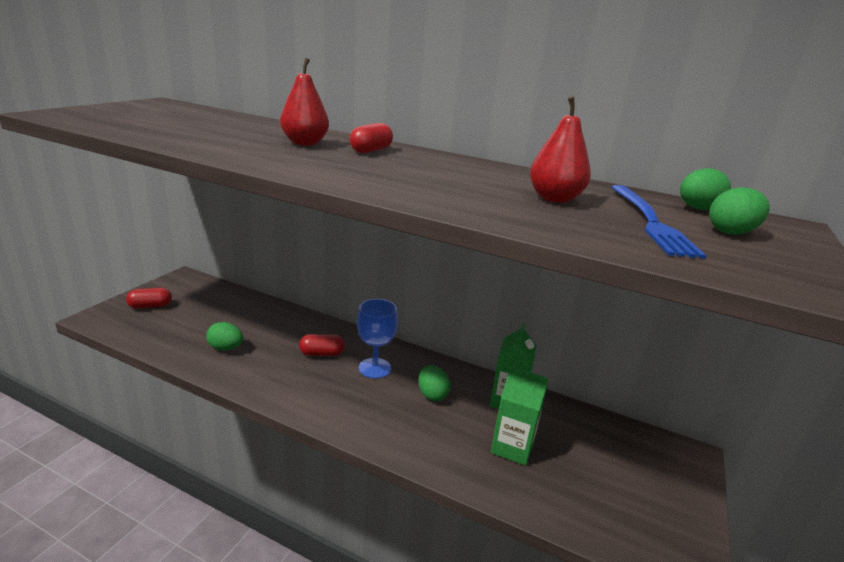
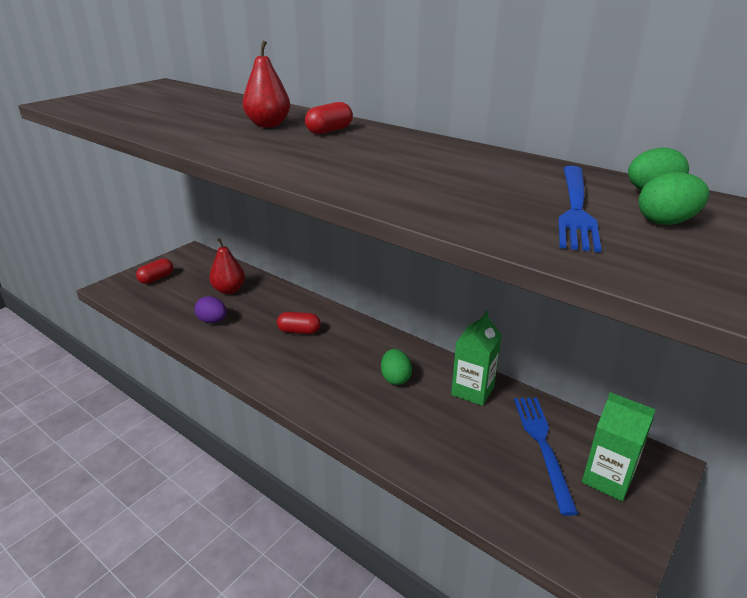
camera: 15 degrees right, 5 degrees up
(150, 306) = (156, 278): red capsule -> red capsule turned 45 degrees counterclockwise
(226, 348) = (212, 321): green egg -> purple egg
(374, 368) = (346, 348): blue goblet -> none
(512, 447) = (461, 437): green carton -> green carton (607, 479)
(554, 199) = (485, 183): red pear -> red pear (229, 290)
(586, 448) = (542, 445): none -> blue fork

